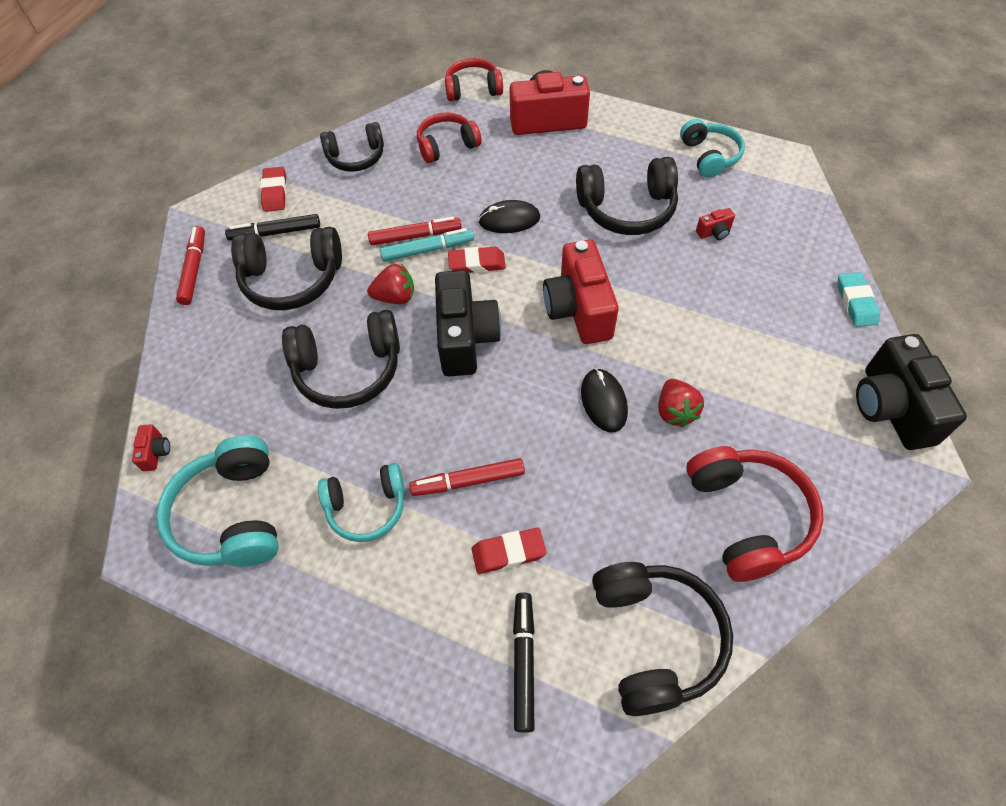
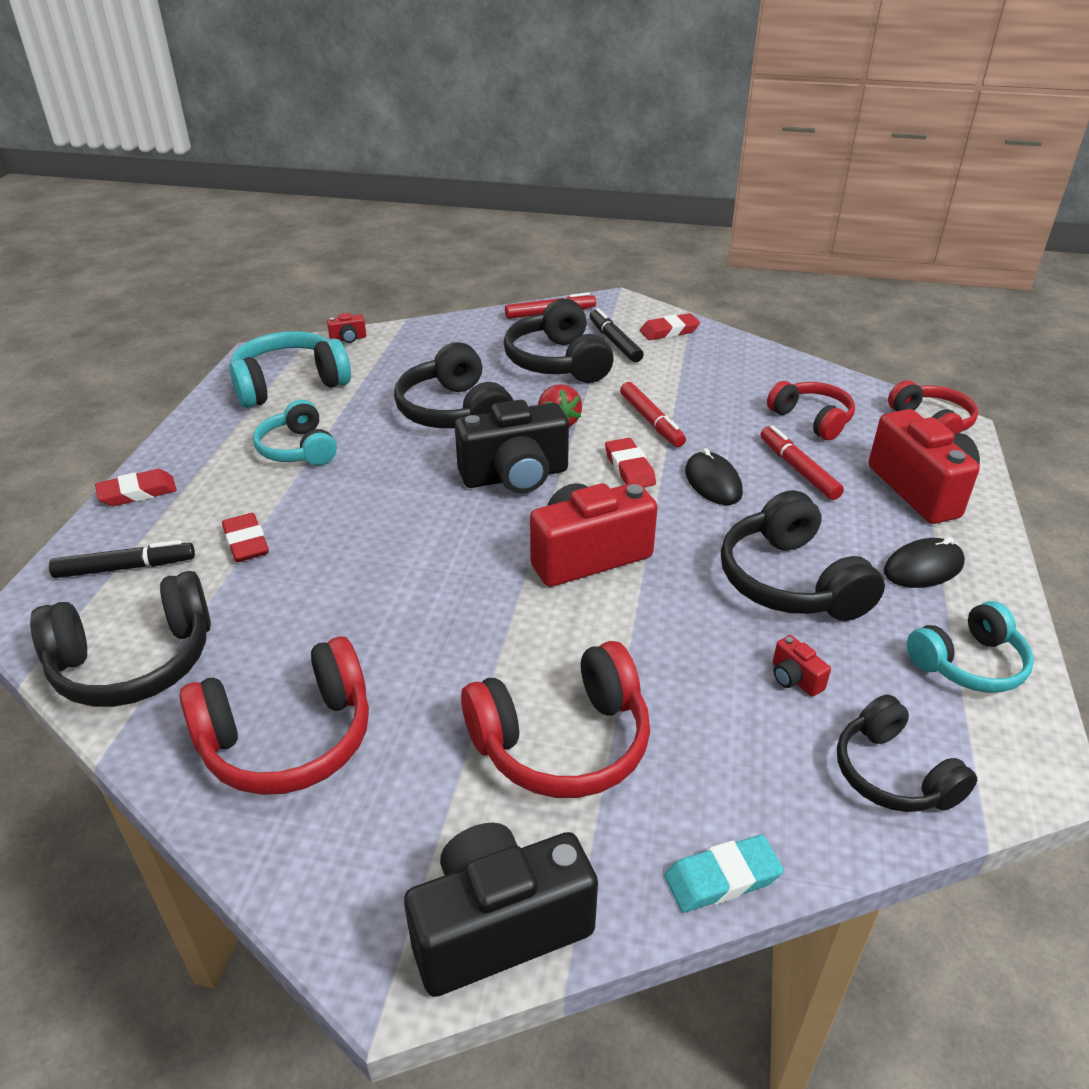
camera: 75 degrees right, 20 degrees down
(356, 157) = (750, 365): black headphones -> black headphones (893, 774)
(398, 664) = (138, 492): none -> red eraser
(427, 250) = (634, 432): turquoise marker -> none
(468, 481) = (330, 504): red marker -> red marker (798, 469)
(603, 401) = (449, 591): black mouse -> black mouse (923, 568)
(675, 411) = (445, 657): red strawberry -> none
(758, 356) = (562, 742): none -> red headphones

